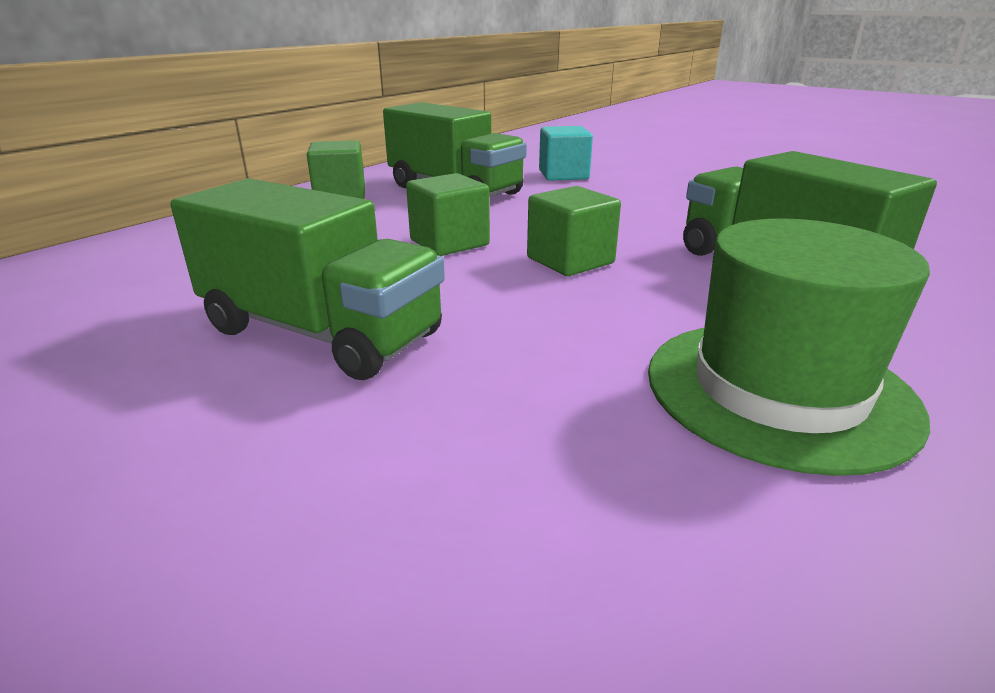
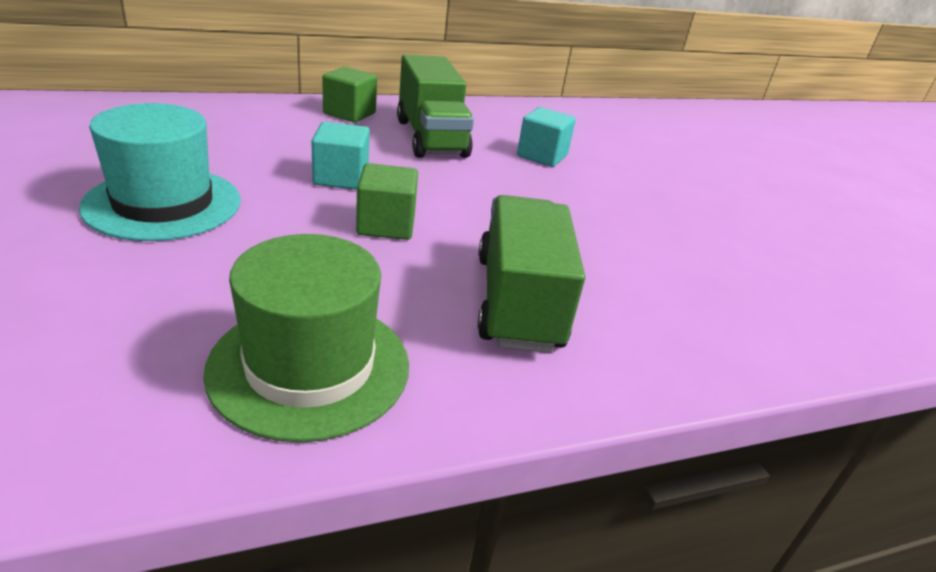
camera: 30 degrees right, 5 degrees up
(321, 332) = (163, 203): green truck -> turquoise hat
(449, 243) = (341, 178): green cube -> turquoise cube

